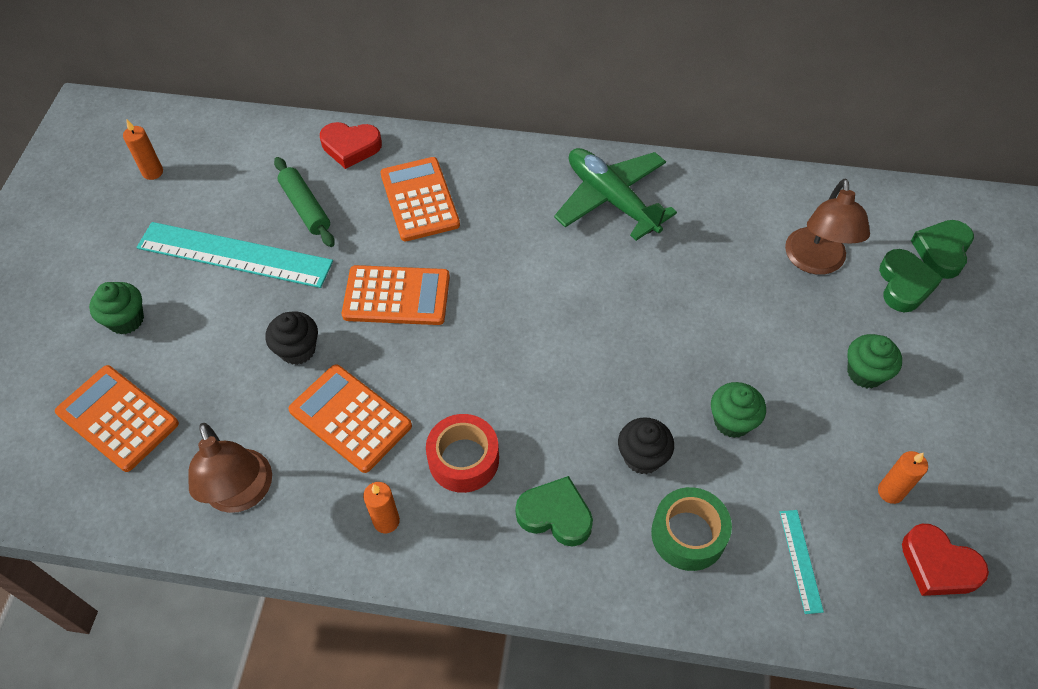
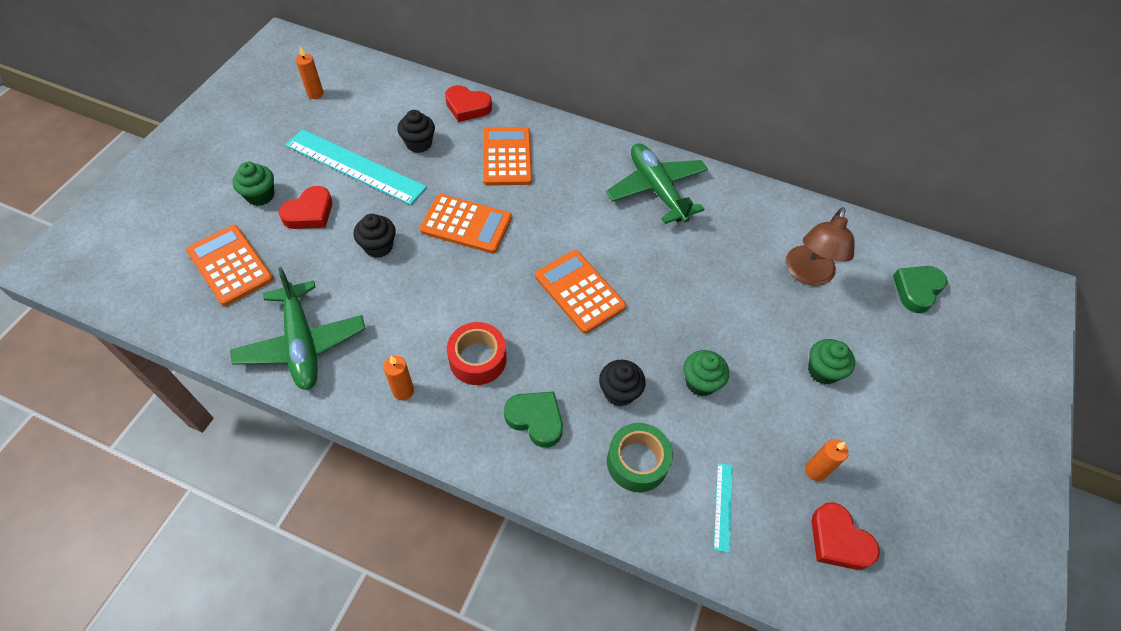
camera: 10 degrees right, 0 degrees up
(197, 327) = (309, 213): none -> red heart
(242, 494) = (302, 343): brown lamp -> green plane
(305, 207) = (419, 144): green rolling pin -> black cupcake
(350, 418) = (401, 307): orange calculator -> orange calculator (579, 291)
(904, 284) = (877, 309): green heart -> none

